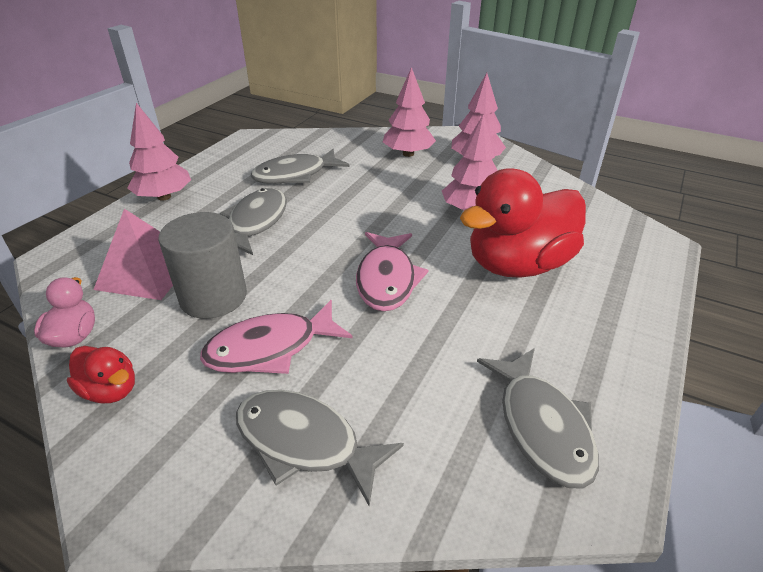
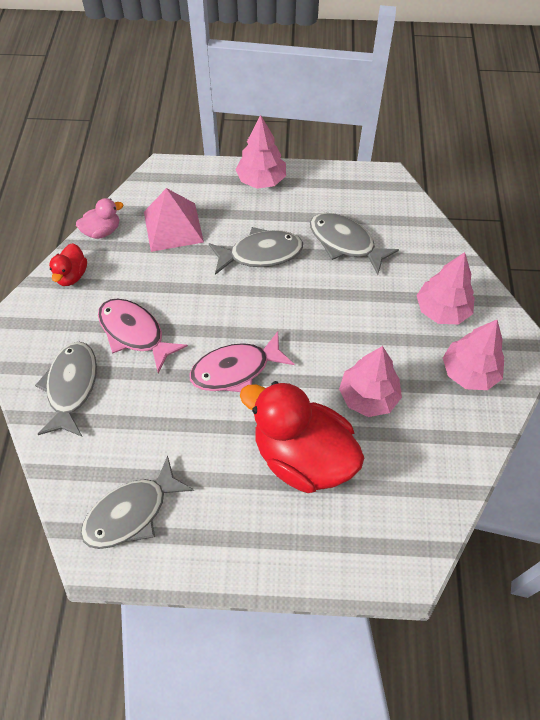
camera: 65 degrees right, 20 degrees up
(213, 297) = (166, 277): grey cylinder -> none

